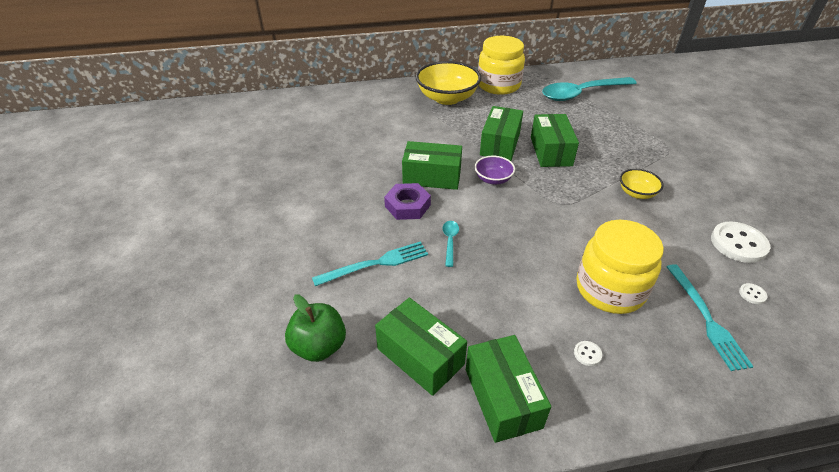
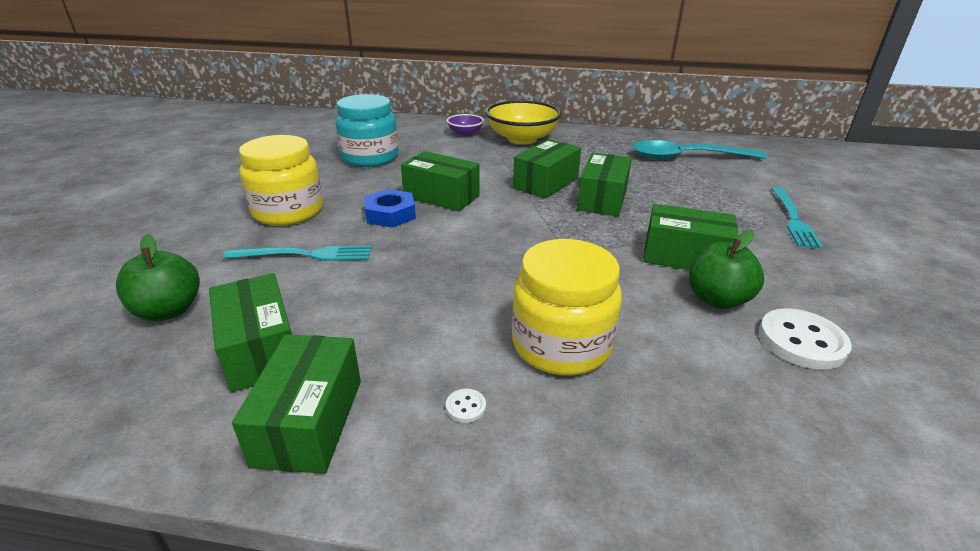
camera: 20 degrees right, 10 degrees down
(338, 147) = (370, 157): none -> turquoise jar
(407, 206) = (390, 214): purple nut -> blue nut
(450, 241) = (404, 253): turquoise spoon -> none
(493, 179) = (509, 210): purple bowl -> purple bowl (465, 133)
(498, 85) = (590, 137): yellow jar -> yellow jar (288, 211)
(636, 193) = (684, 256): yellow bowl -> green box
(676, 224) = (717, 299): none -> green apple
(706, 318) = (680, 415): turquoise fork -> turquoise fork (793, 219)
(752, 294) = (782, 406): white button -> none

